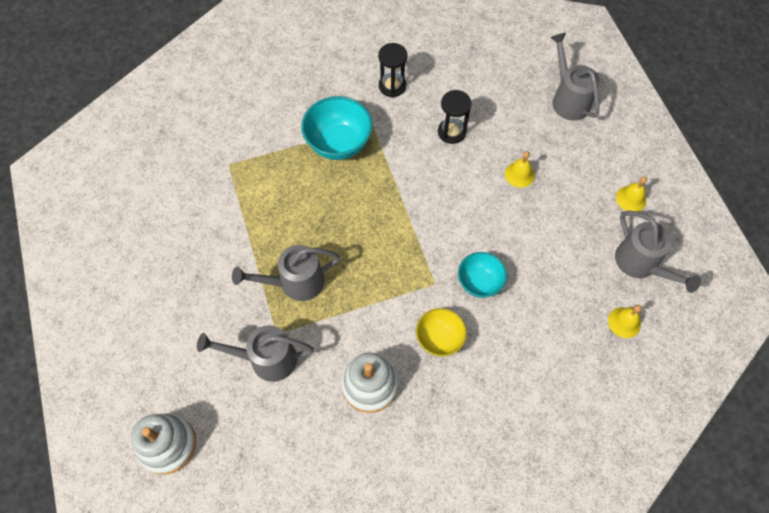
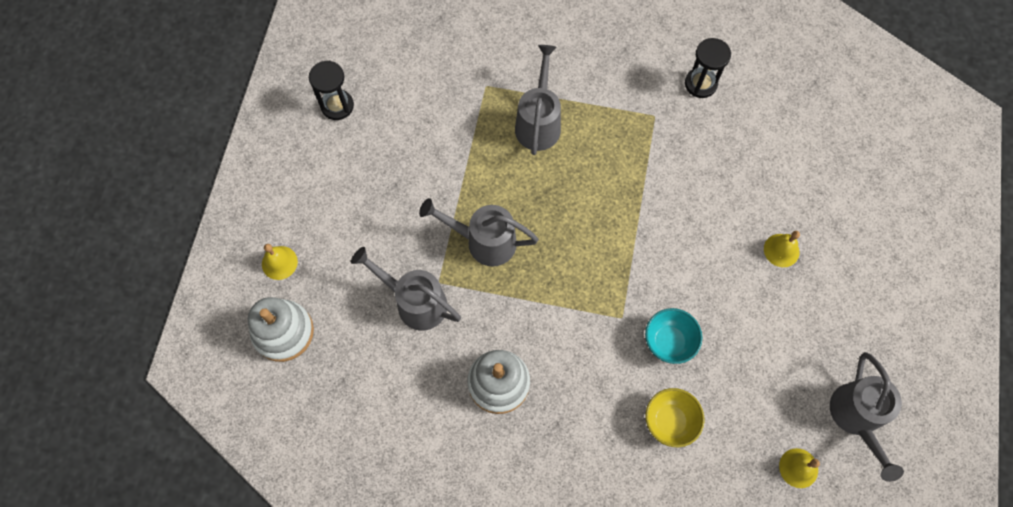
camera: 30 degrees right, 5 degrees up
(338, 144) = (608, 119): turquoise bowl -> none
(439, 339) = (593, 376): yellow bowl -> yellow bowl (670, 421)
(451, 132) = (735, 166): black hourglass -> black hourglass (337, 106)
(568, 99) = (889, 194): grey watering can -> grey watering can (538, 122)
(631, 199) = (890, 341): yellow bell -> yellow bell (279, 262)

